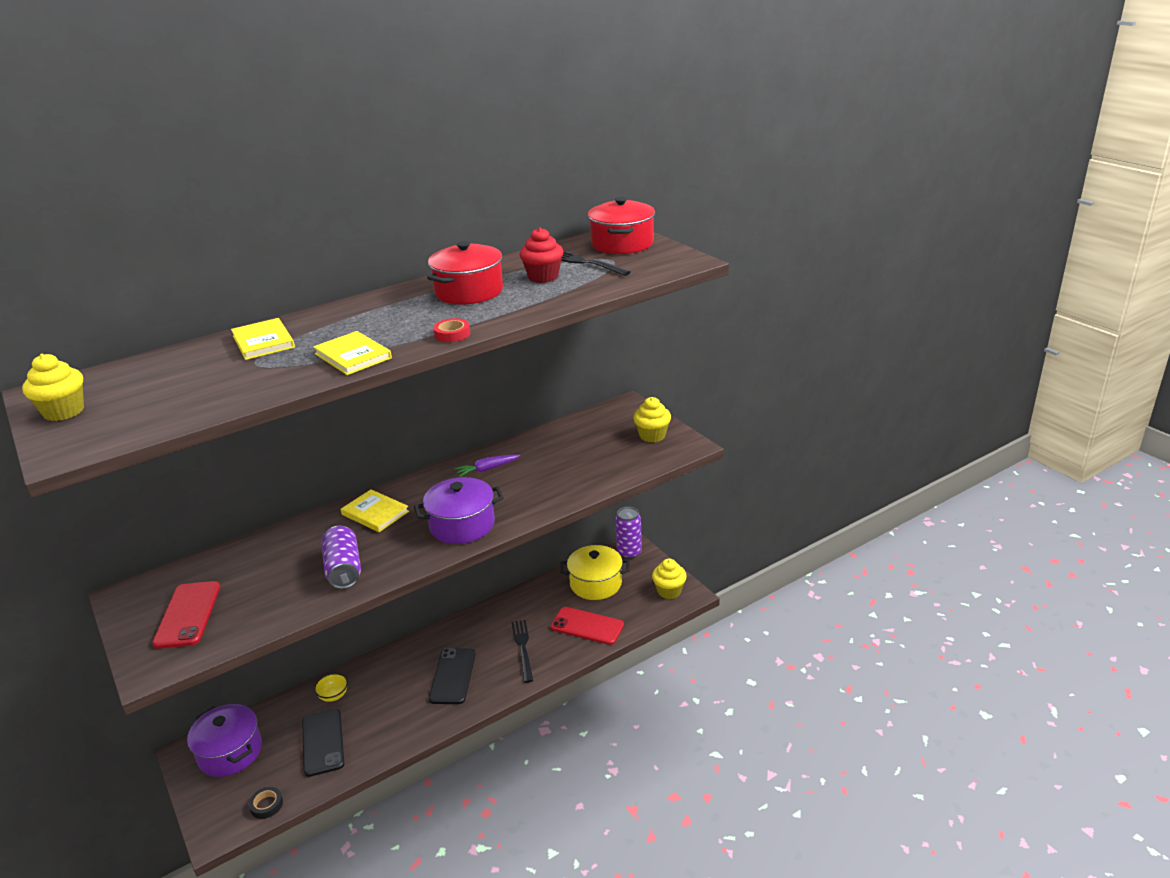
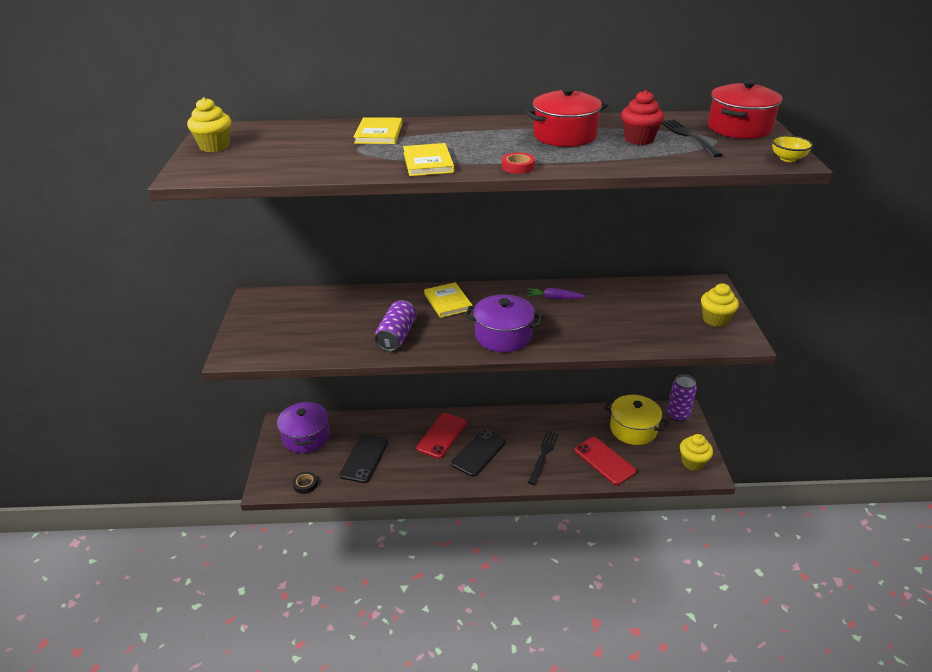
camera: 30 degrees right, 5 degrees up
(188, 615) = (279, 327): red phone -> red phone (442, 435)
(333, 695) = (391, 428): yellow bowl -> yellow bowl (788, 159)

